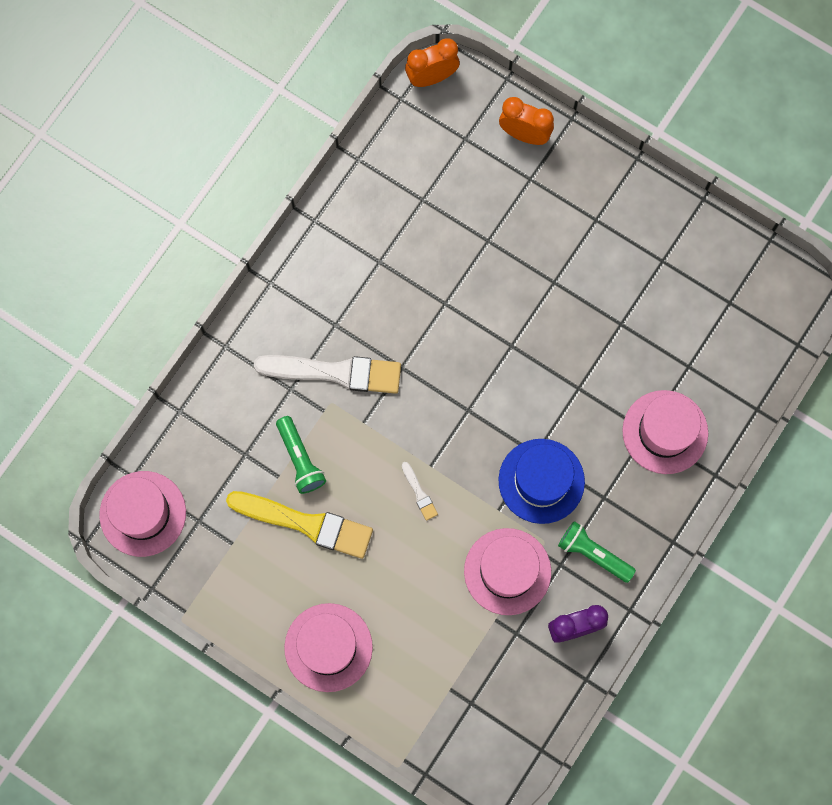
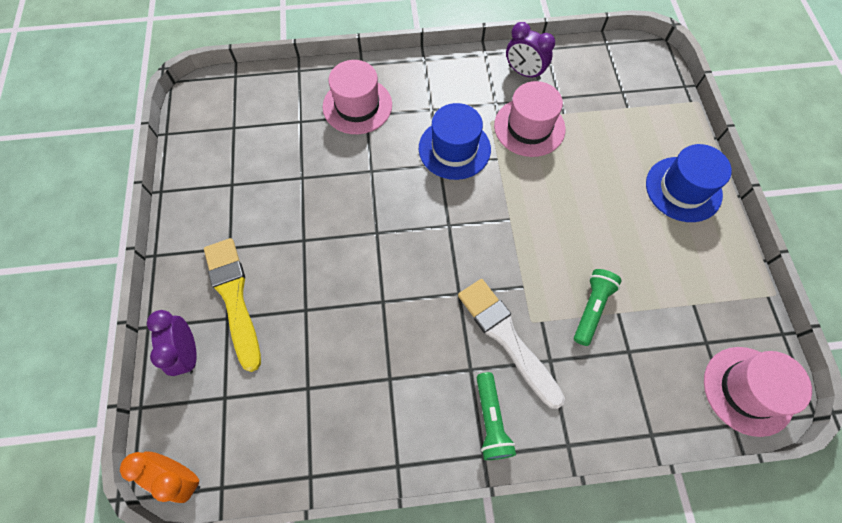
camera: 130 degrees left, 10 degrees down
(306, 523) = (628, 267): yellow brush -> yellow brush (234, 297)
(328, 647) = (683, 189): pink hat -> blue hat
(419, 493) = (534, 212): white brush -> none
(524, 135) = (188, 352): orange clock -> purple clock
(593, 554) = (471, 91): green flashlight -> green flashlight (491, 420)

